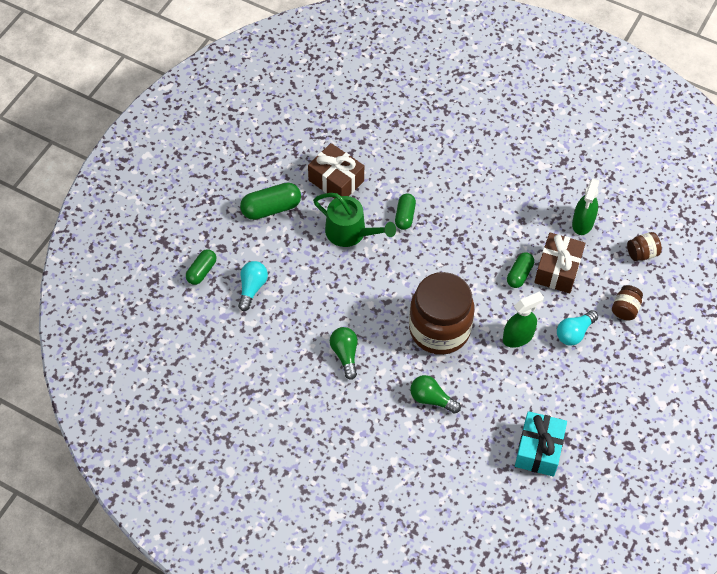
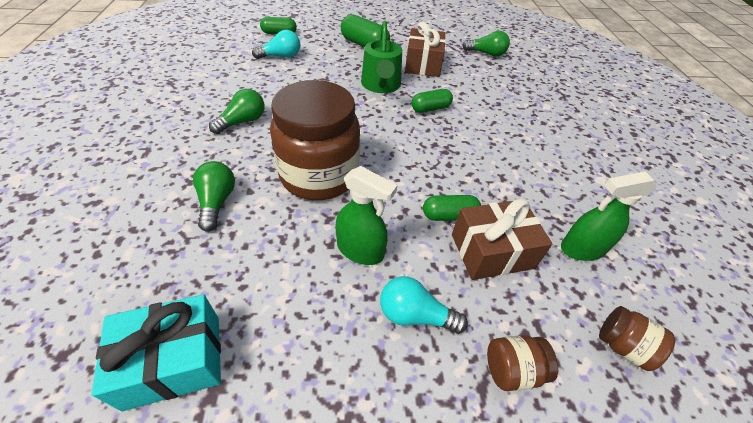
camera: 55 degrees right, 10 degrees down
(348, 117) = (486, 53): none -> green light bulb

